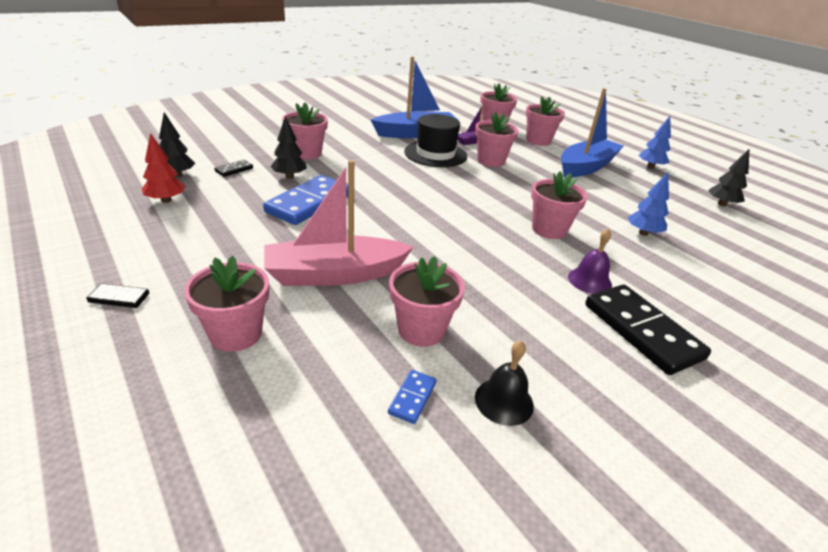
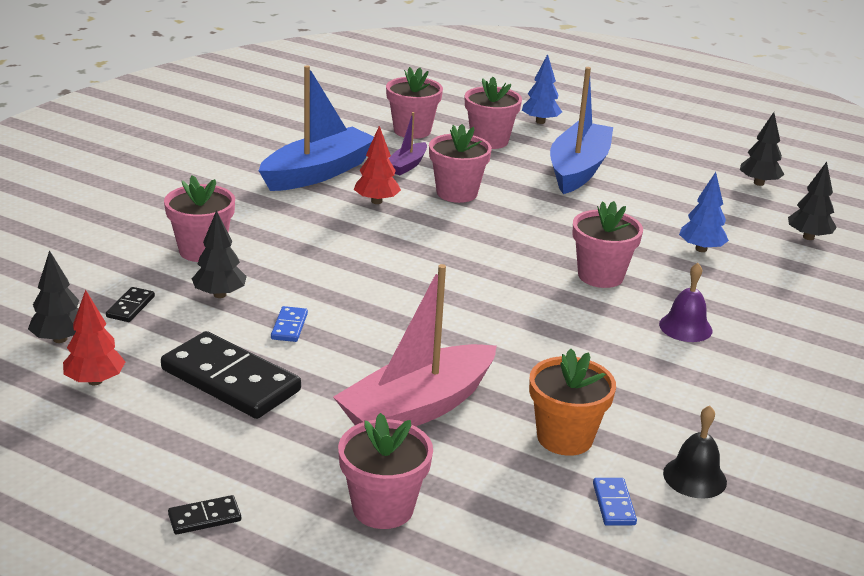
camera: 25 degrees left, 5 degrees down
(309, 203) = (289, 326): blue domino -> blue domino, size x0.43
(421, 330) = (565, 438): pink flower pot -> orange flower pot
(435, 154) = (376, 201): black hat -> red tree
(642, 331) = (768, 367): black domino -> black domino (231, 380)
(650, 167) = (651, 147): blue tree -> blue tree (540, 122)
(742, 248) = (808, 237): none -> black tree

